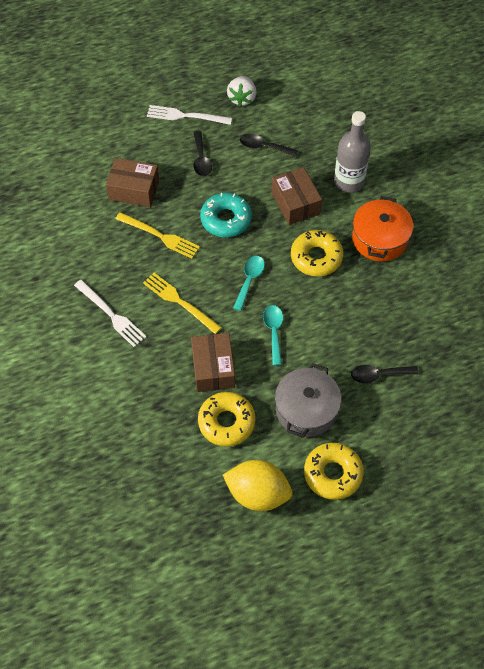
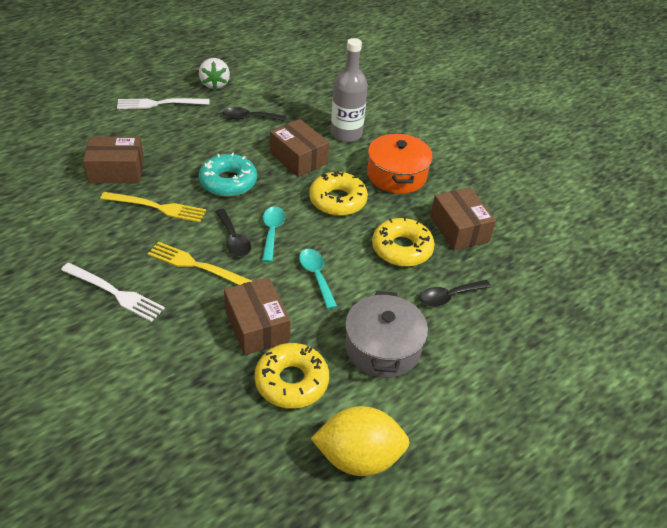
camera: 20 degrees left, 15 degrees down
(201, 159) = (186, 135): black spoon -> black spoon (233, 239)
(333, 474) = (441, 412): yellow donut -> yellow donut (402, 249)
(415, 309) = (459, 229): none -> brown box

